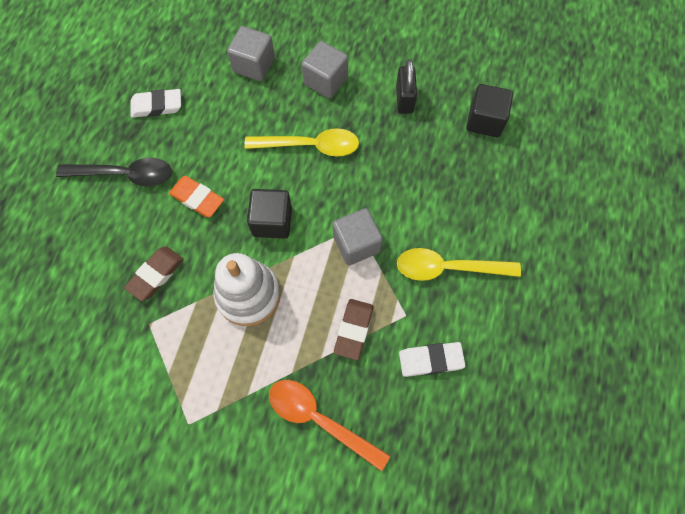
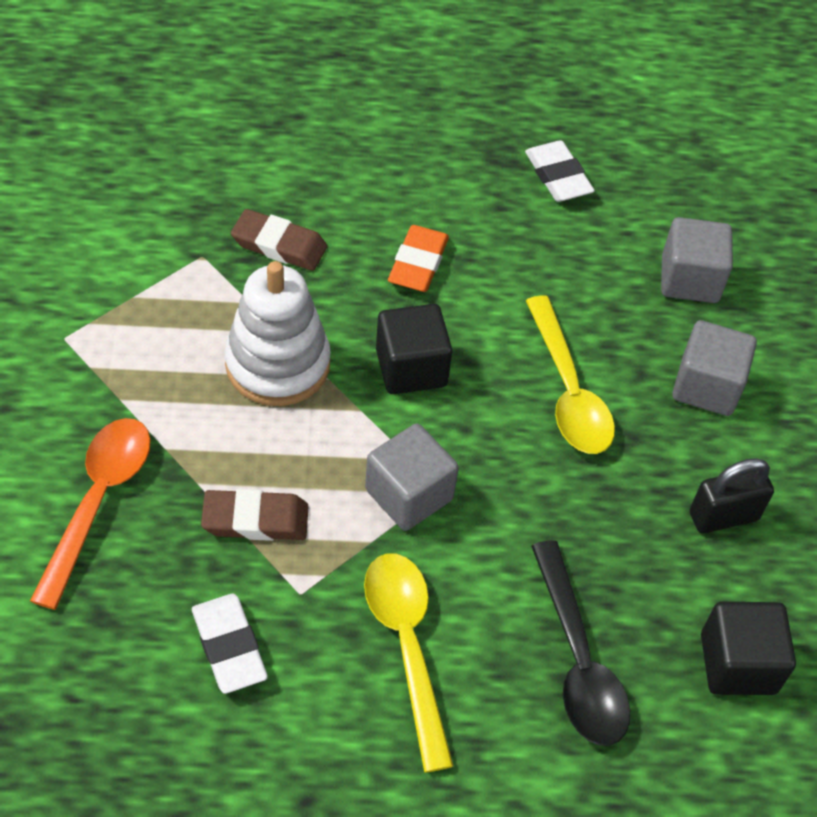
camera: 70 degrees right, 15 degrees down
(125, 175) = (426, 169): black spoon -> black spoon (578, 659)

